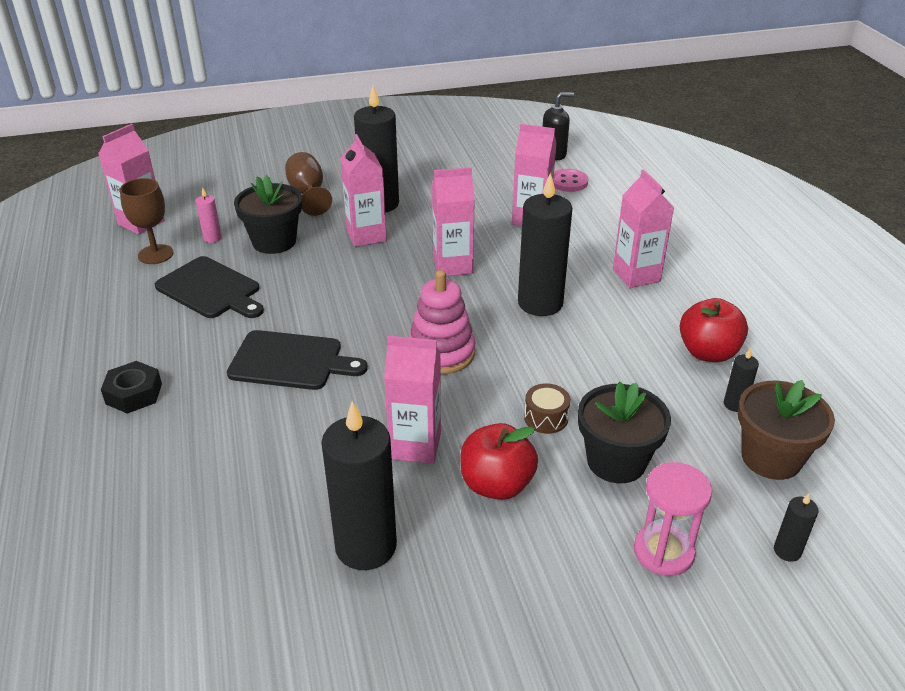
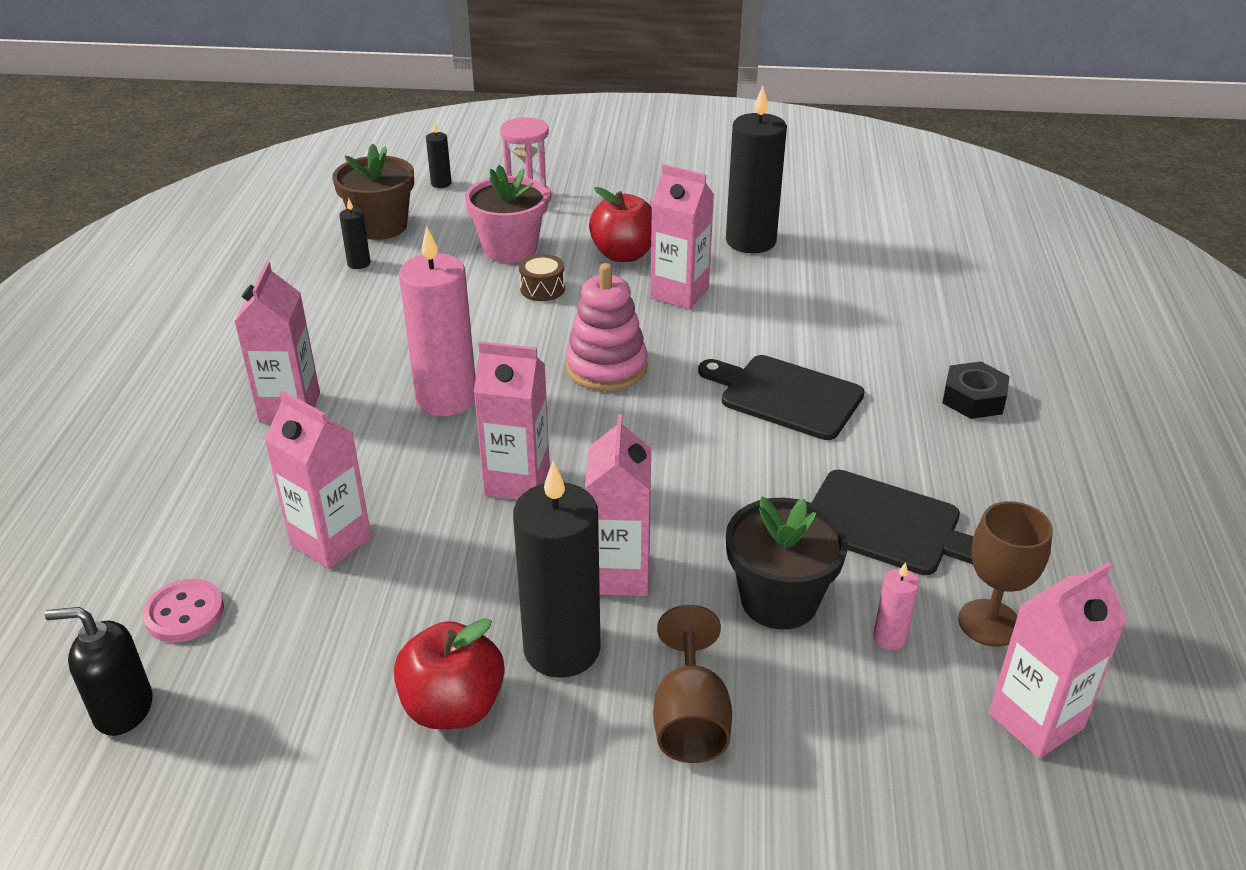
camera: 160 degrees left, 0 degrees up
(211, 289) = (888, 525): black cutting board -> black cutting board turned 150 degrees clockwise
(540, 303) = (446, 399): black candle -> pink candle
(616, 461) = (510, 249): black flower pot -> pink flower pot
(708, 352) = (324, 307): red apple -> red apple (453, 706)

